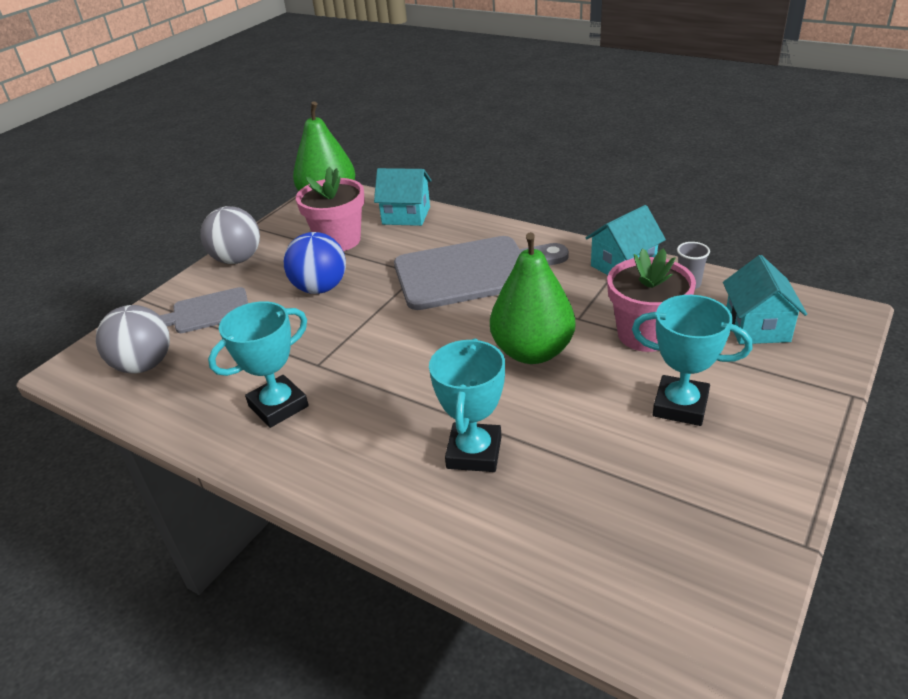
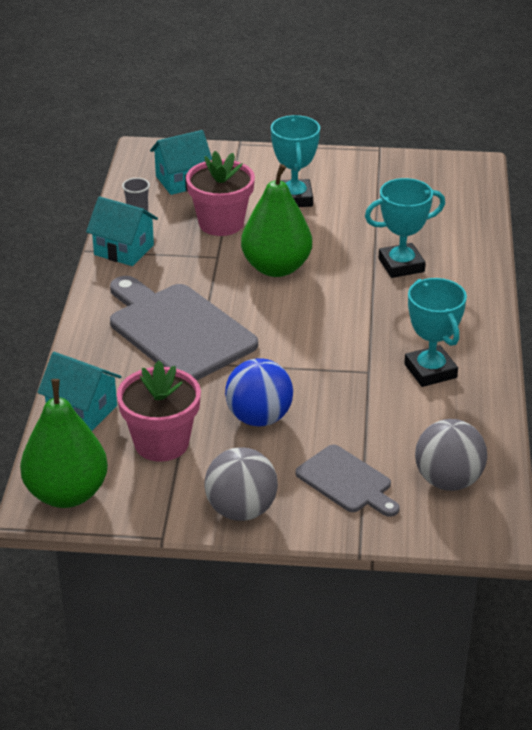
camera: 120 degrees left, 0 degrees up
(278, 406) = (430, 371): turquoise trophy -> turquoise trophy turned 45 degrees clockwise
(406, 215) = (82, 411): turquoise house -> turquoise house turned 45 degrees counterclockwise

